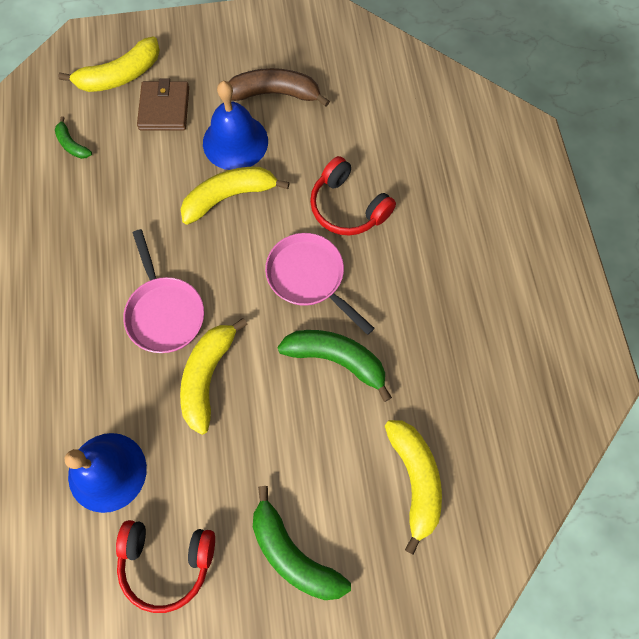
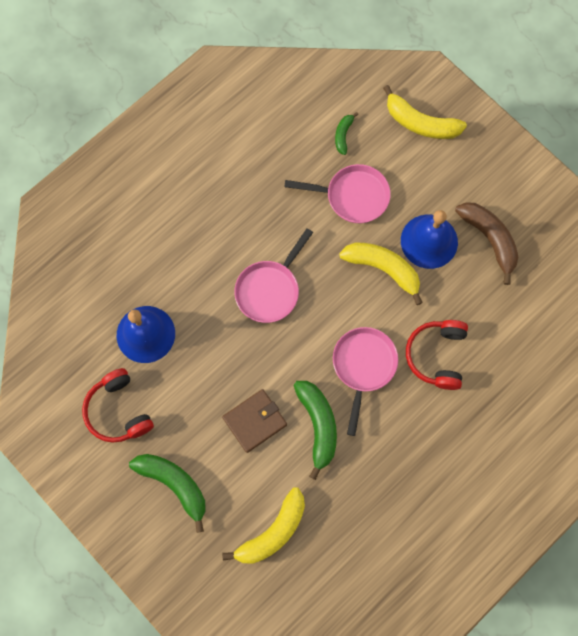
camera: 55 degrees right, 5 degrees up
(138, 176) = (353, 196): none -> pink pan
(164, 108) = (418, 173): brown wallet -> brown wallet (255, 421)
(208, 377) = (247, 350): yellow banana -> none
(293, 553) = (174, 485): green banana -> green banana turned 120 degrees clockwise

